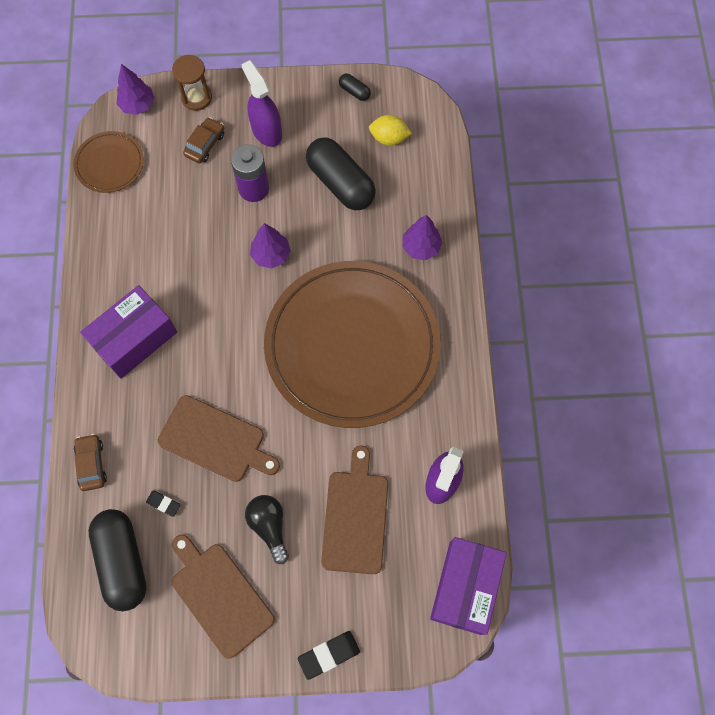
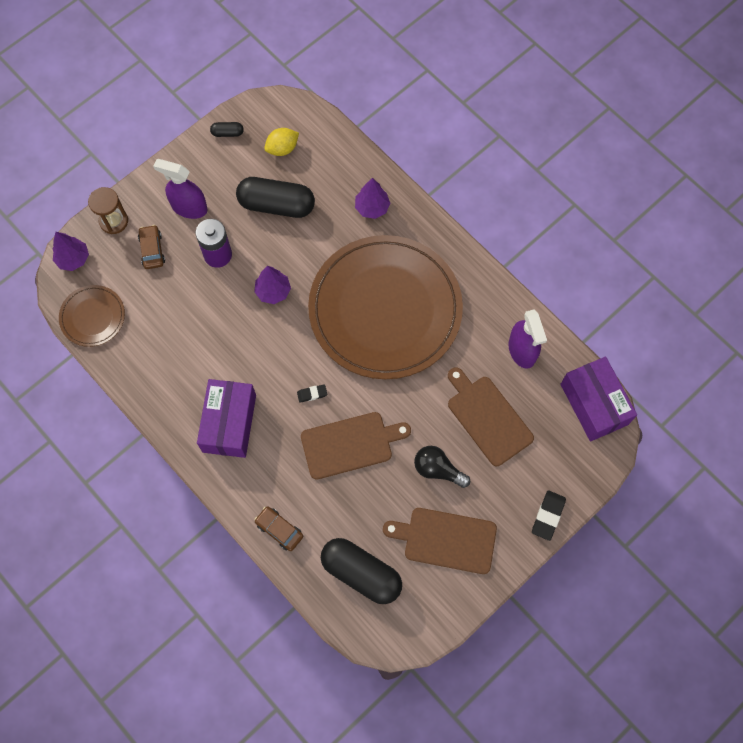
camera: 40 degrees left, 0 degrees up
(163, 503) = (354, 514): black eraser -> black eraser (312, 394)

